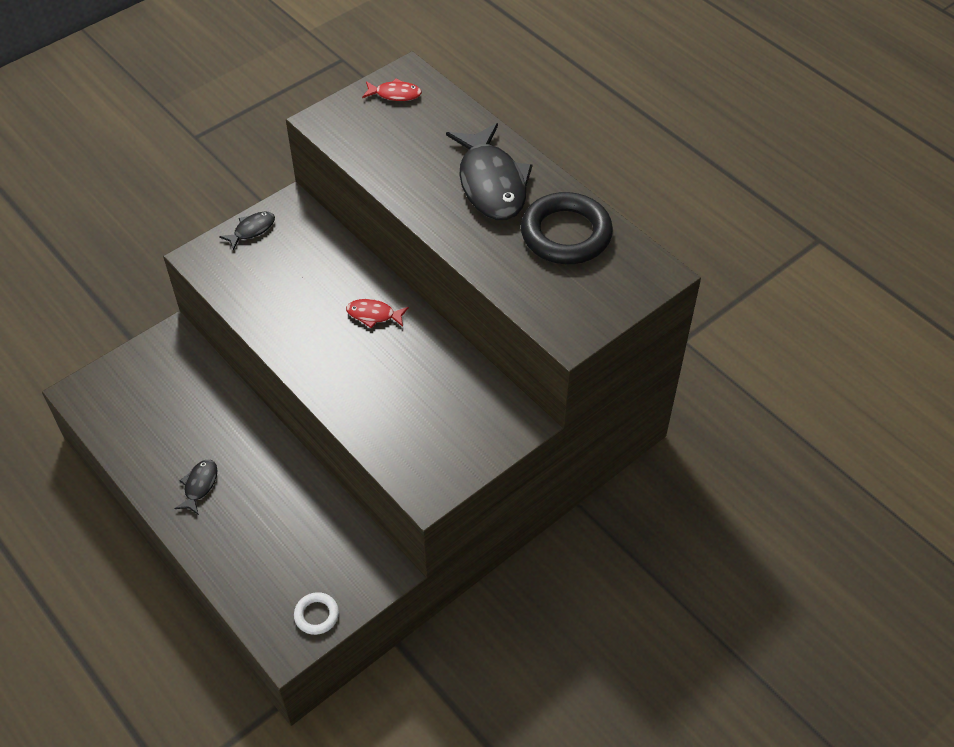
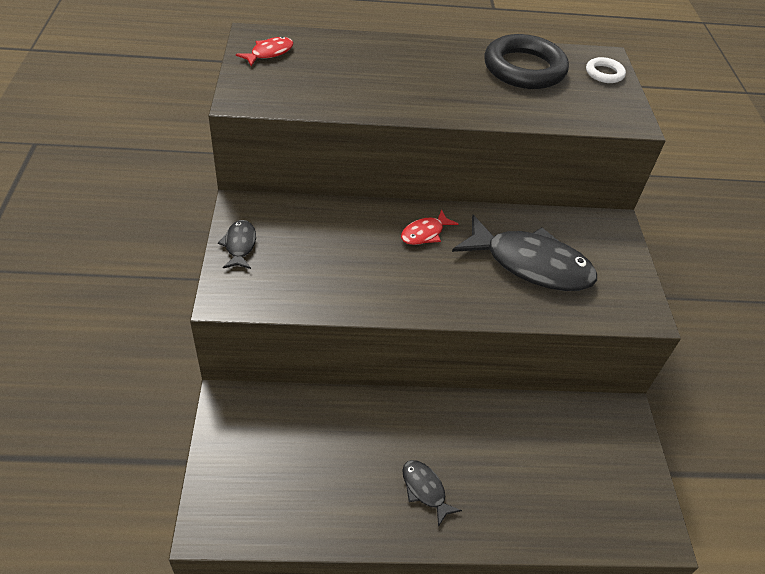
camera: 55 degrees left, 5 degrees down
(316, 615) = (636, 489): white ring -> white ring (604, 73)
(491, 183) = (431, 68): black fish -> black fish (531, 264)

